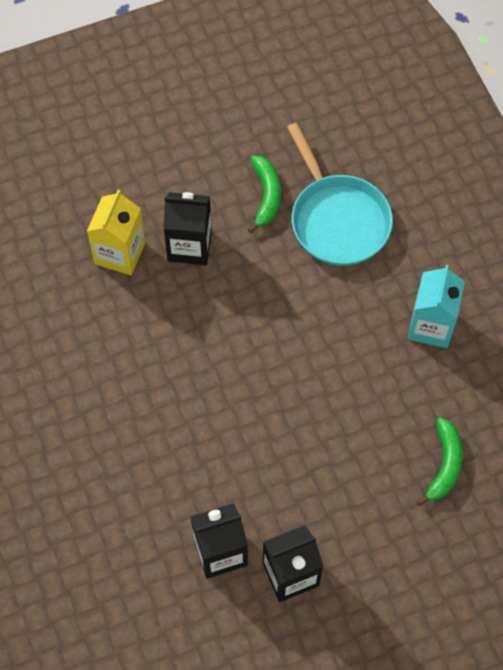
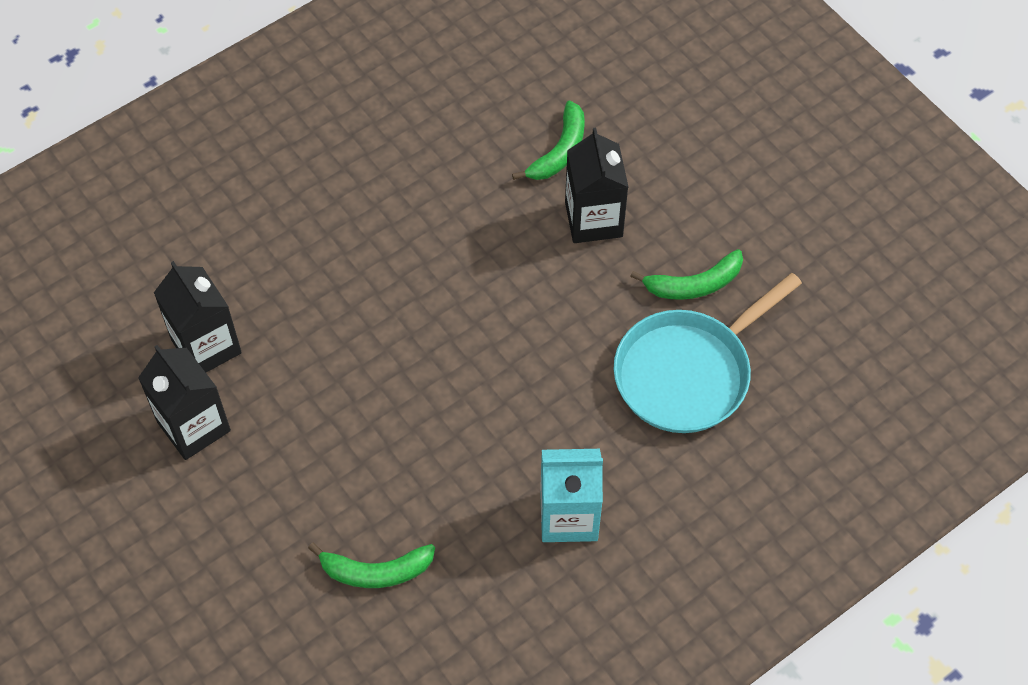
camera: 75 degrees right, 5 degrees down
(120, 253) = (559, 151): yellow carton -> green banana

